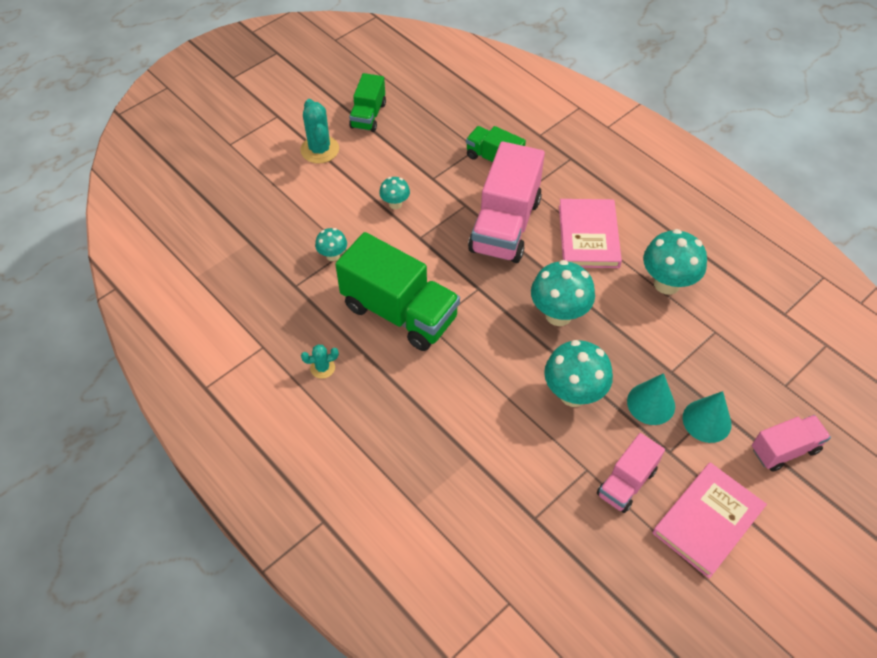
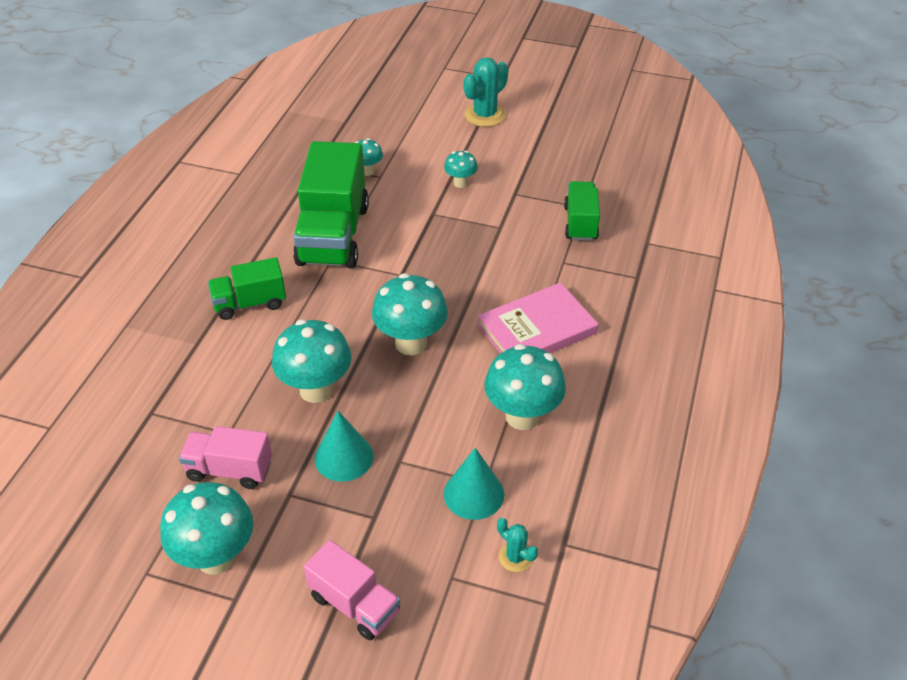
camera: 60 degrees right, 10 degrees down
(322, 368) = (239, 214): turquoise cactus -> turquoise cactus (515, 557)
(368, 115) = (555, 125): green truck -> green truck (250, 303)
(505, 225) = (497, 263): pink truck -> none
(706, 421) = (351, 515): turquoise cone -> turquoise cone (474, 494)
(707, 521) = (216, 557): pink book -> turquoise mushroom

